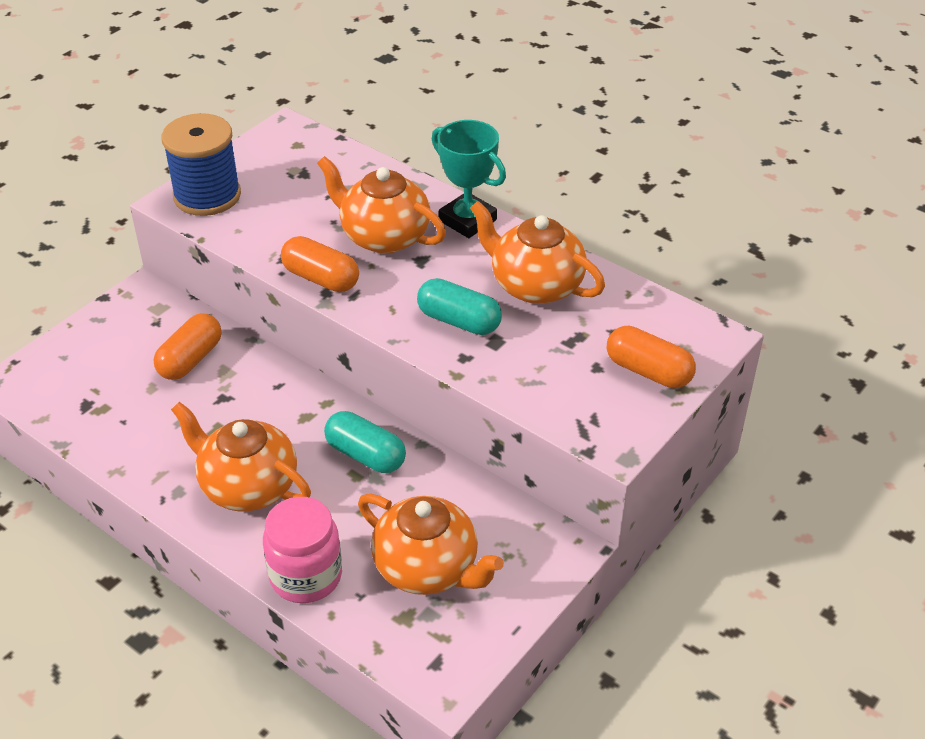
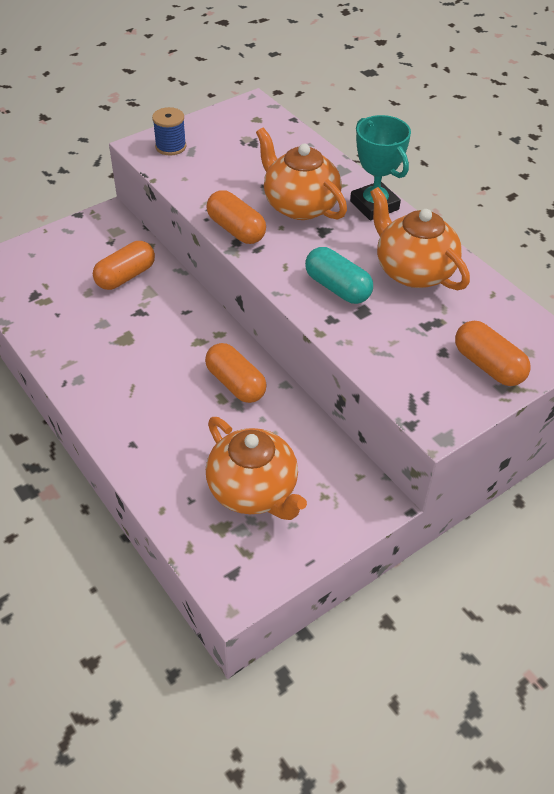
camera: 15 degrees right, 5 degrees up
(207, 196) = (170, 146): blue spool -> blue spool, size x0.56
(247, 486) = (133, 387): orange teapot -> none
(306, 576) = (153, 472): pink jar -> none
(365, 455) = (235, 383): turquoise capsule -> orange capsule

